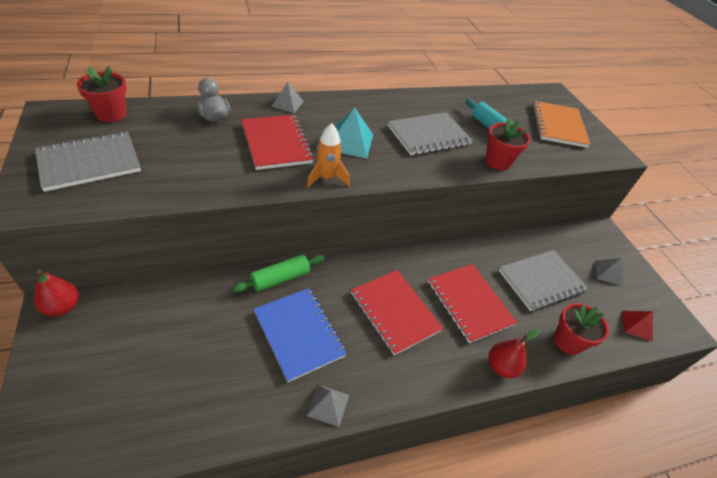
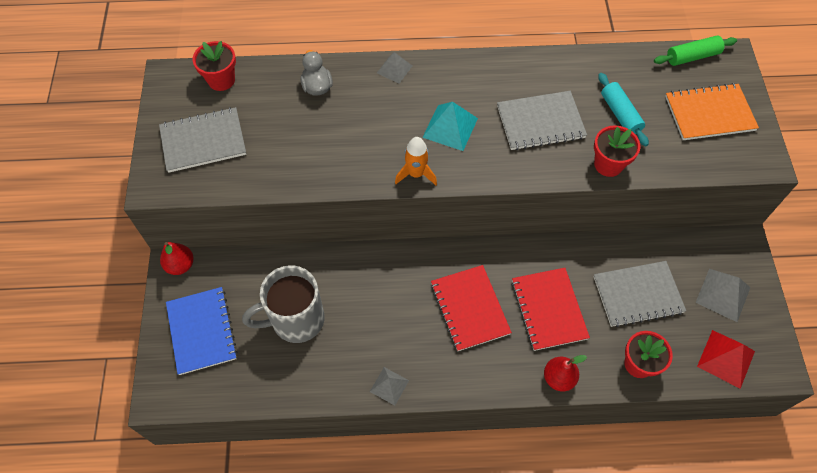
camera: 20 degrees right, 15 degrees up
(208, 348) = (296, 320): none -> grey mug
(276, 143) = (374, 126): red notebook -> none
(280, 278) = (367, 259): green rolling pin -> green rolling pin (692, 57)
(299, 334) = (375, 318): blue notebook -> blue notebook (201, 331)
(558, 126) = (709, 113): orange notebook -> orange notebook turned 60 degrees clockwise
(608, 273) = (723, 295): grey pyramid -> grey pyramid, size x1.56
(637, 325) = (726, 359): red pyramid -> red pyramid, size x1.56

